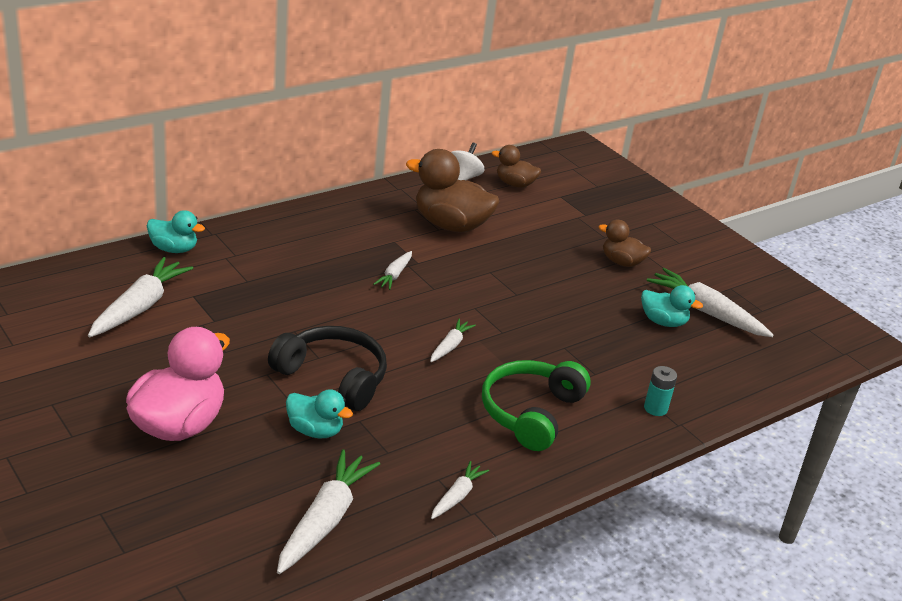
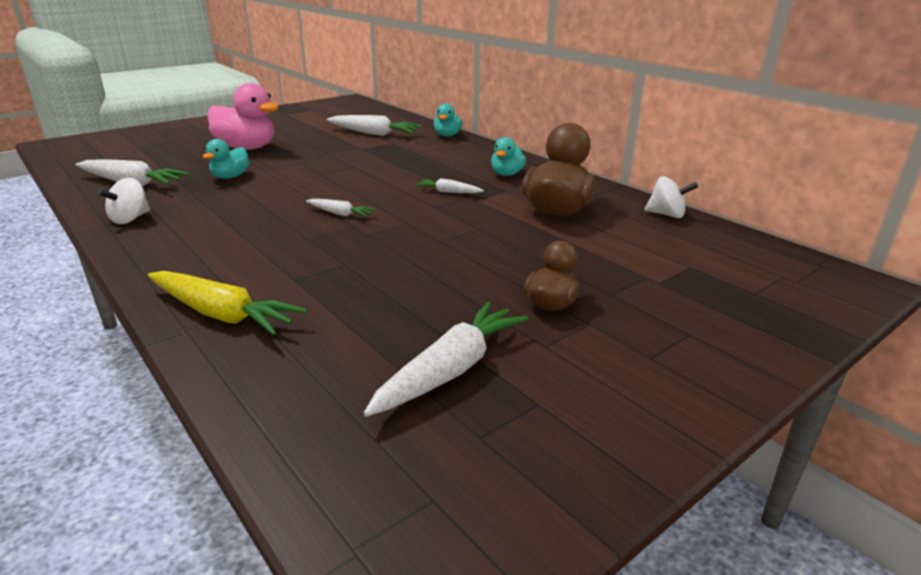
camera: 90 degrees right, 5 degrees down
(333, 377) = (294, 179): black headphones -> none
(457, 496) = (130, 219): white carrot -> white spinning top
(515, 184) = (686, 240): brown duck -> none
(530, 413) = (232, 246): green headphones -> none
(655, 408) = (221, 314): turquoise battery -> yellow carrot
(663, 322) = (412, 329): turquoise duck -> turquoise duck (507, 174)

